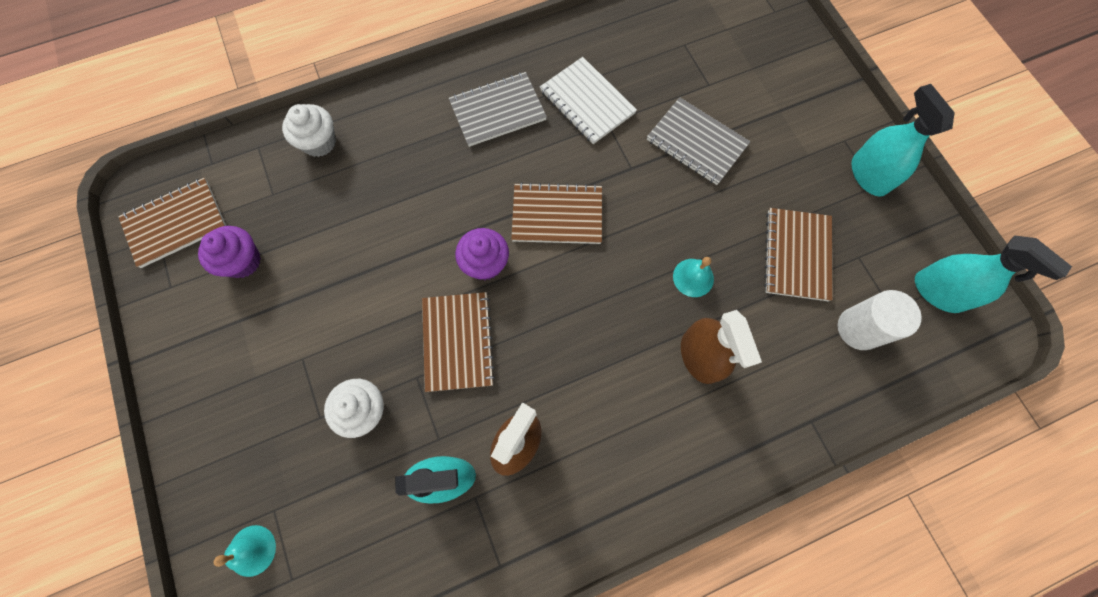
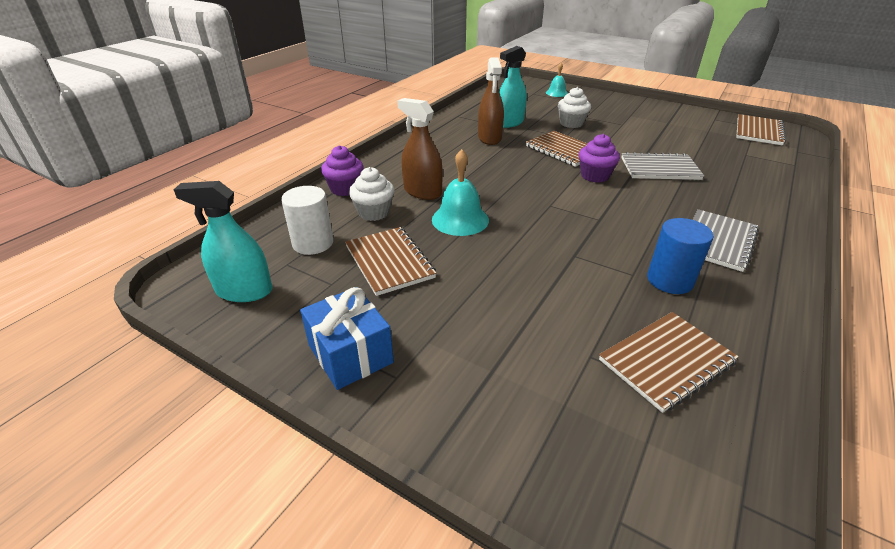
camera: 145 degrees right, 35 degrees down
(243, 261) = (705, 134): purple cupcake -> purple cupcake (345, 189)
(319, 142) = (774, 179): white cupcake -> white cupcake (374, 212)
(557, 215) = (587, 210): brown notebook -> brown notebook (666, 361)
(587, 102) = (669, 280): white notebook -> blue cylinder
(693, 277) = (460, 219): turquoise bell -> turquoise bell, size x1.61
(696, 143) = (544, 297): grey notebook -> grey notebook (659, 168)
(868, 175) = (350, 354): turquoise spray bottle -> blue gift

